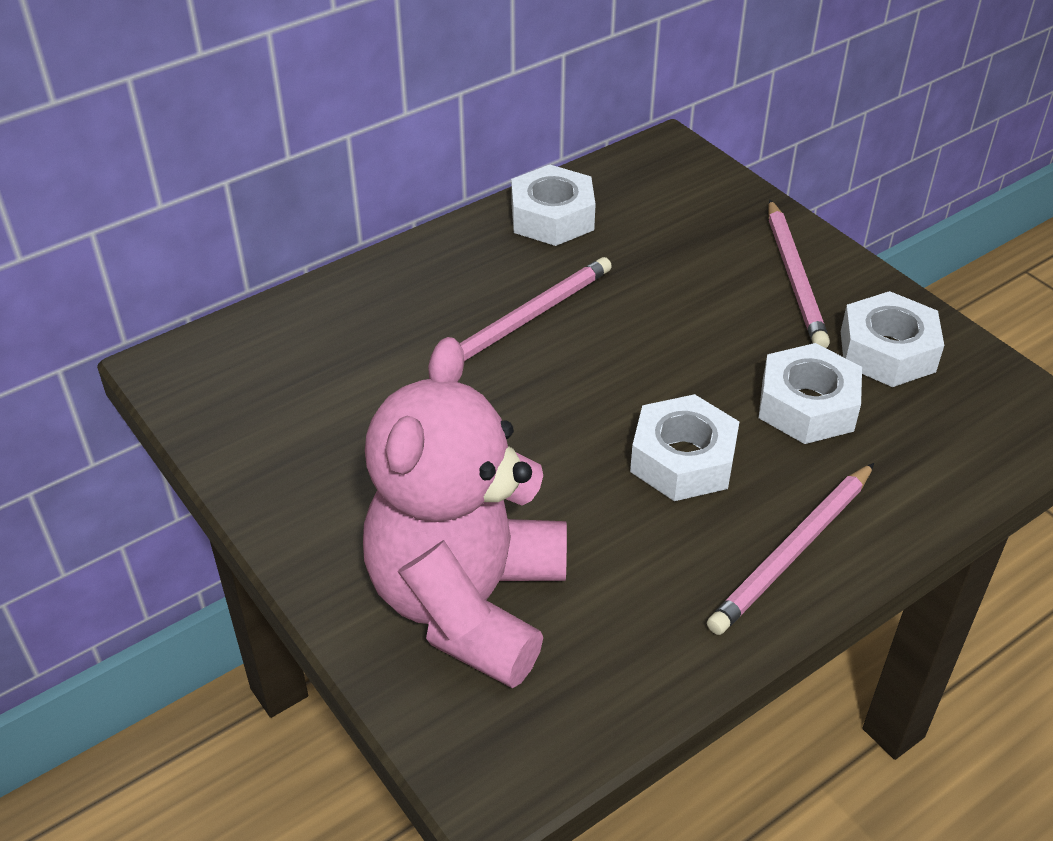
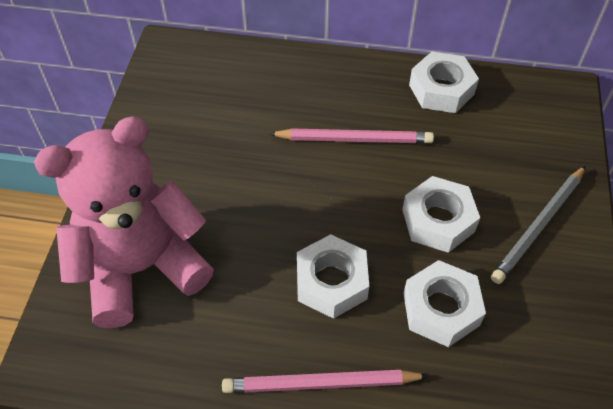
camera: 45 degrees right, 10 degrees up
(795, 277) = (539, 226): pink pencil -> grey pencil
(887, 351) = (536, 316): white nut -> white nut (438, 221)

